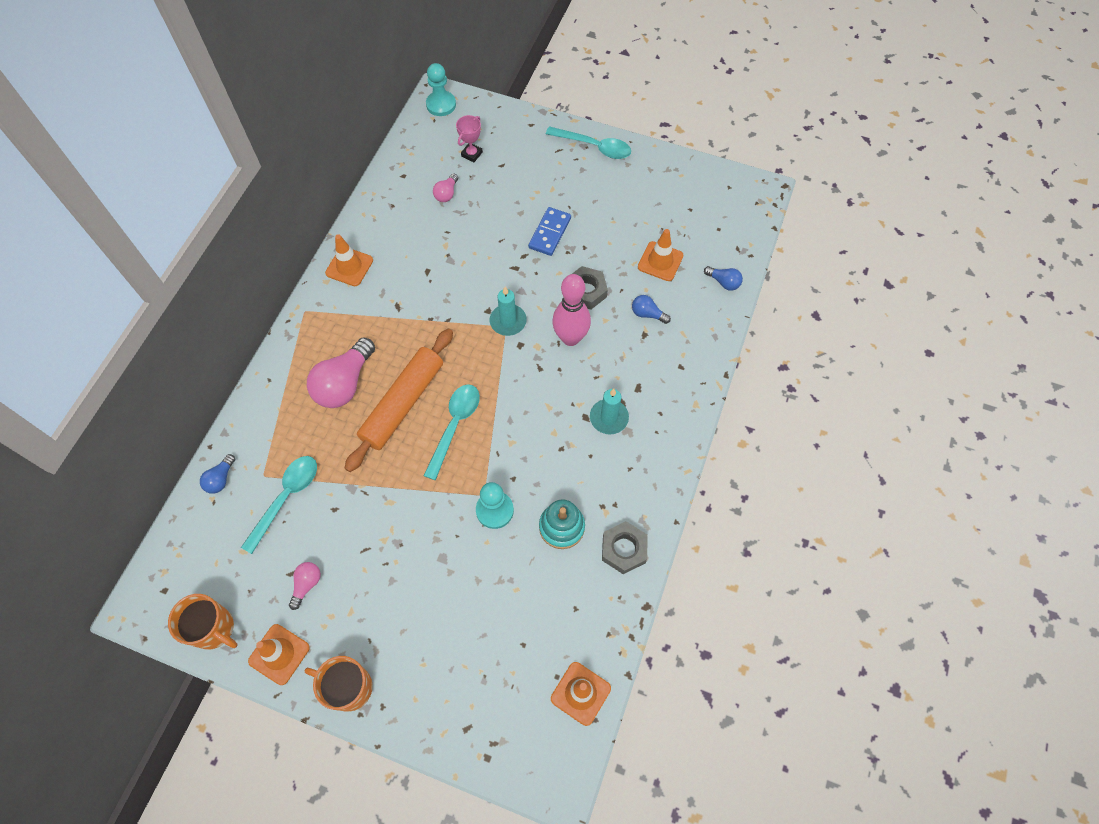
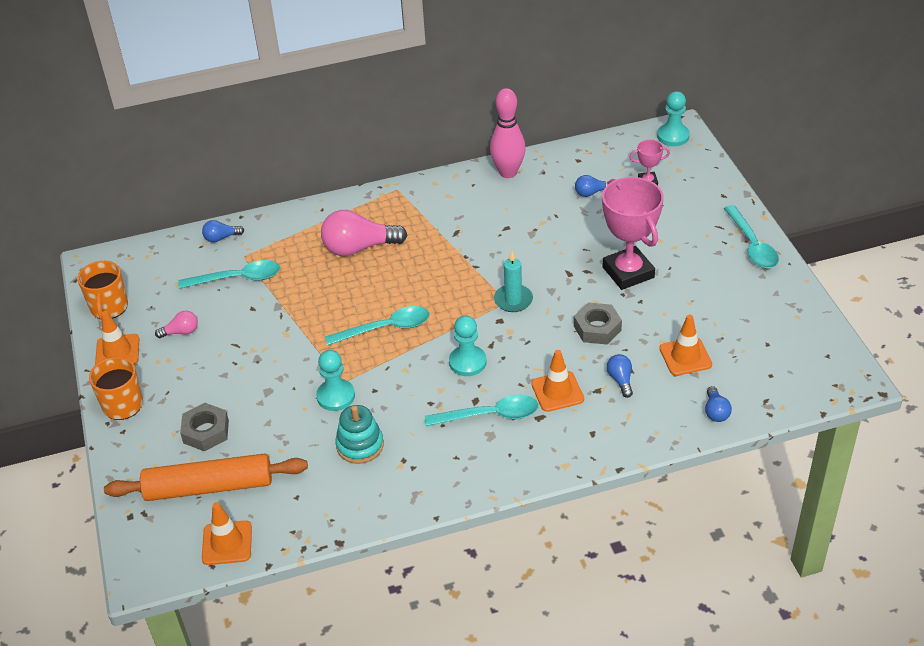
camera: 55 degrees right, 20 degrees down
(349, 267) = (461, 186): orange traffic cone -> orange traffic cone (557, 391)
(403, 404) = (375, 289): orange rolling pin -> orange rolling pin (209, 487)
(446, 194) = (591, 193): pink light bulb -> blue light bulb
(543, 395) = (467, 362): none -> turquoise pawn
(550, 233) = (628, 272): blue domino -> pink trophy
(570, 338) = (540, 346): pink bowling pin -> pink bowling pin (508, 172)
(609, 418) = (490, 415): turquoise candle -> turquoise spoon
(624, 549) = (377, 497): grey nut -> grey nut (206, 431)

